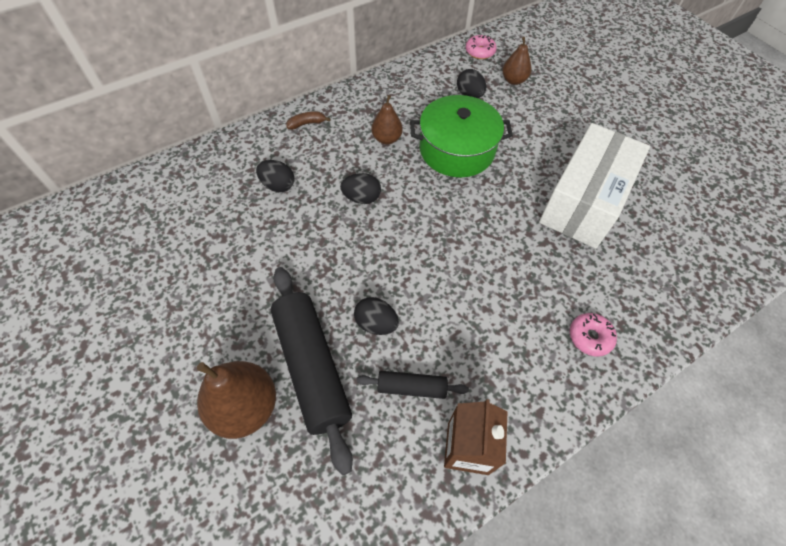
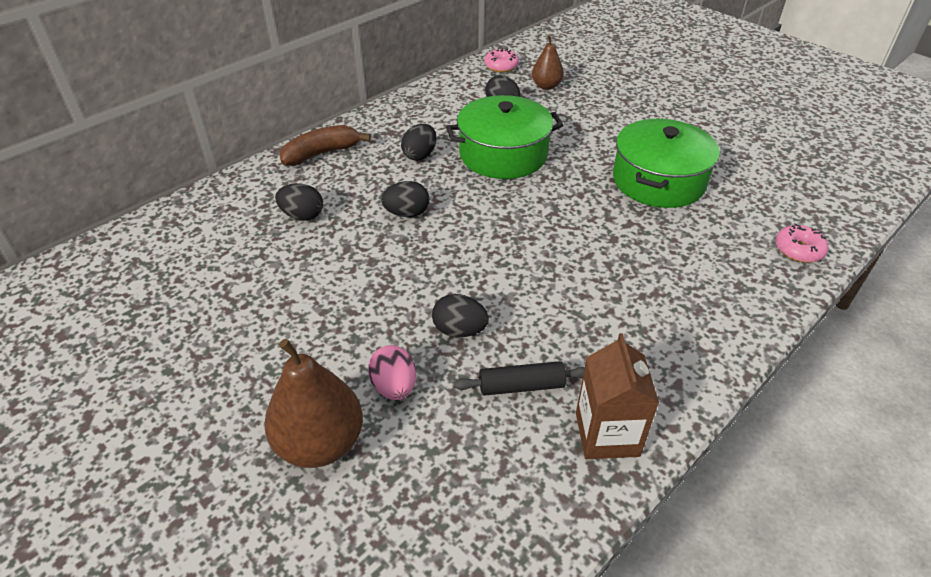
camera: 10 degrees left, 15 degrees down
(307, 124) = (321, 153): brown banana -> brown banana, size x1.78
(312, 367) = (394, 387): black rolling pin -> pink egg
(386, 139) = (420, 155): brown pear -> black egg
(584, 201) = (658, 181): white box -> green pot
(590, 337) = (708, 302): pink donut -> pink donut (798, 250)

